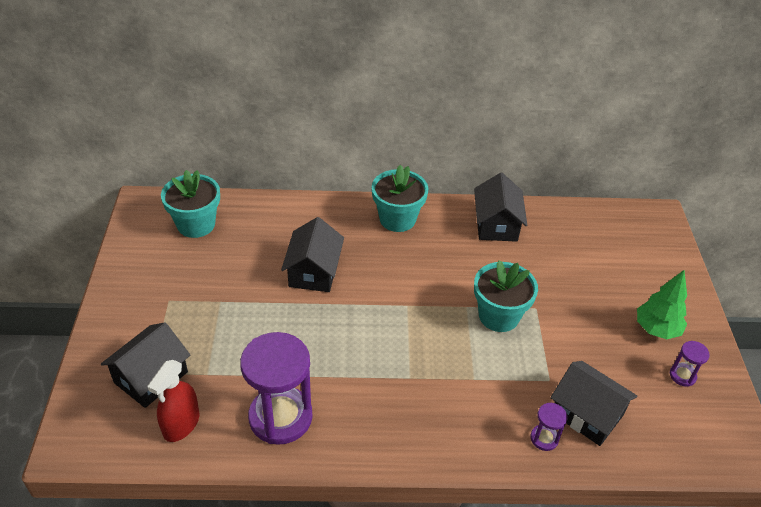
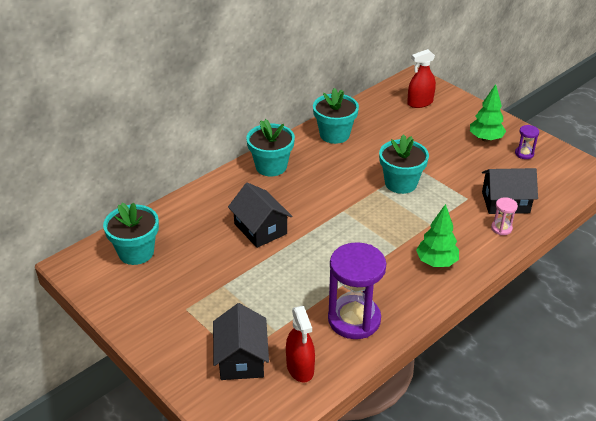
camera: 40 degrees left, 5 degrees down
(428, 422) = (436, 262): none -> green tree
(496, 224) = (334, 134): black house -> turquoise flower pot
(544, 438) = (501, 228): purple hourglass -> pink hourglass
(630, 245) = (420, 103): none -> red spray bottle

